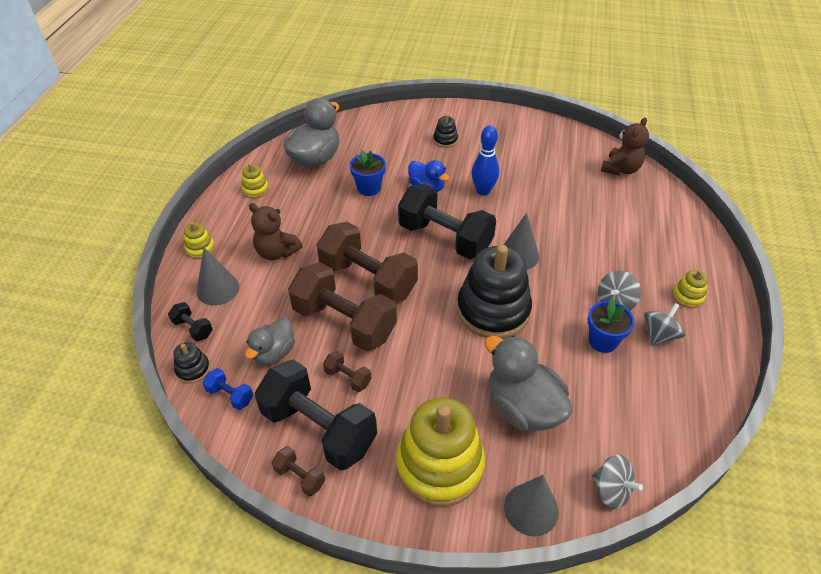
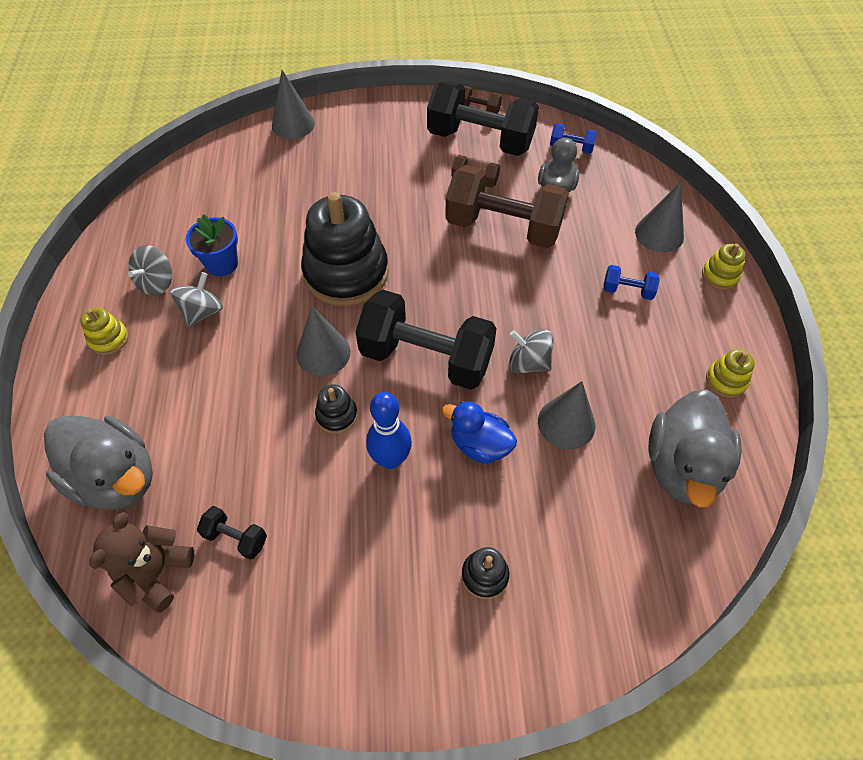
camera: 165 degrees right, 10 degrees up
(193, 328) = (650, 192): black dumbbell -> black dumbbell (236, 538)
(193, 369) = (620, 160): black stacking toy -> black stacking toy (337, 415)
(276, 252) = (627, 290): brown teddy bear -> blue dumbbell
(368, 280) = (500, 279): brown dumbbell -> none
(369, 188) = (566, 423): blue flower pot -> grey cone
(439, 465) = (370, 136): yellow stacking toy -> none
(523, 407) = (305, 188): grey duck -> grey duck (116, 478)
(611, 490) = (228, 146): grey spinning top -> grey spinning top (528, 363)

